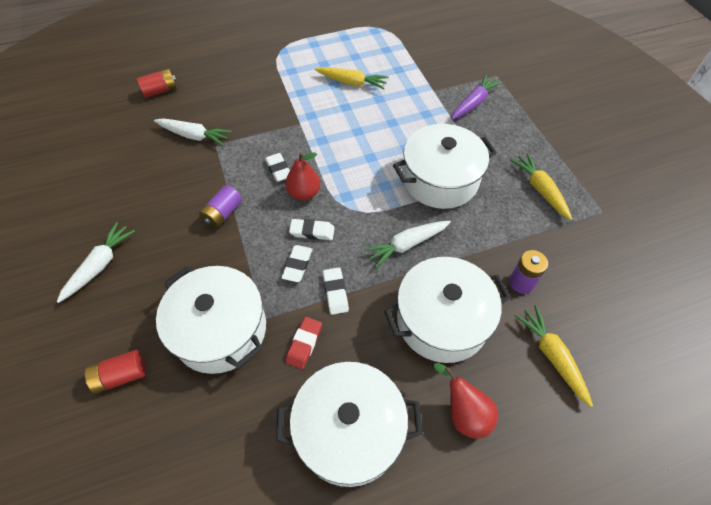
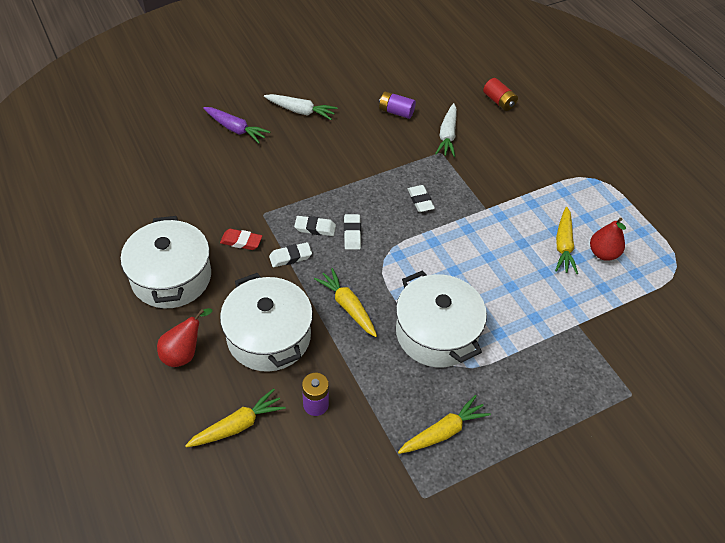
camera: 80 degrees right, 5 degrees down
(121, 376) = (212, 144): red battery -> none
(220, 330) = (250, 189): white pot -> none
(223, 213) = (361, 171): purple battery -> purple battery (396, 112)
(278, 169) = (420, 201): white eraser -> white eraser turned 75 degrees counterclockwise
(304, 193) = (395, 223): red pear -> red pear (603, 253)
(406, 245) = (347, 306): white carrot -> yellow carrot
(474, 103) = (570, 367): purple carrot -> purple carrot (235, 129)

